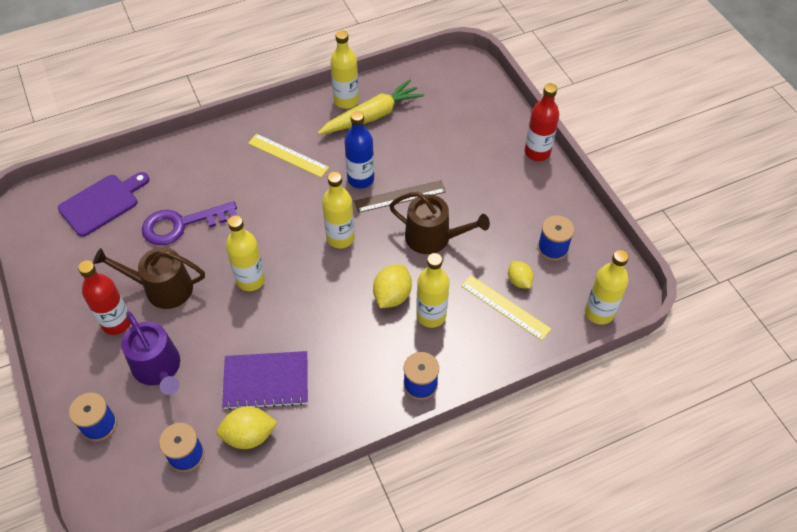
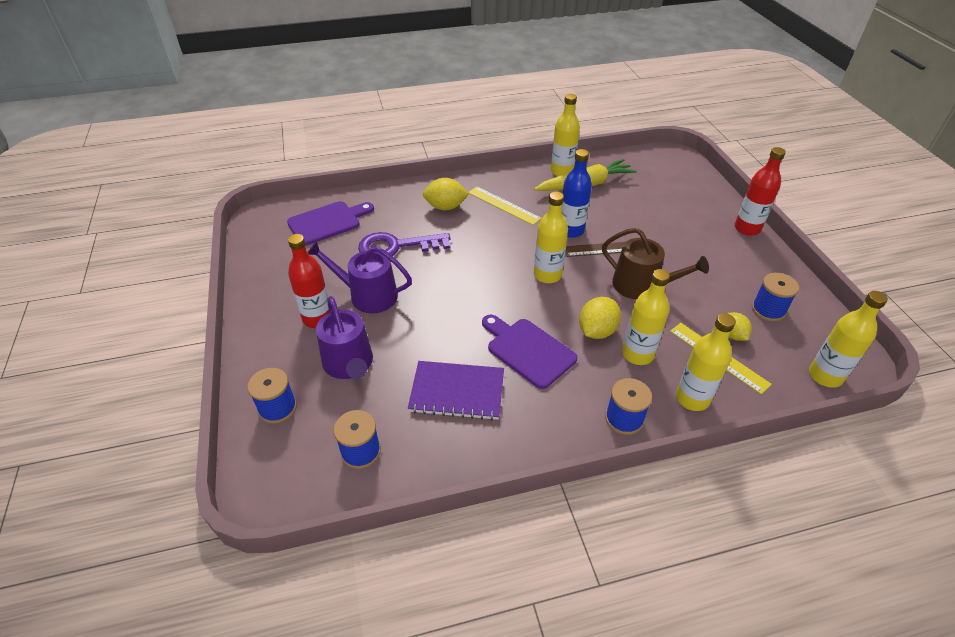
camera: 10 degrees right, 10 degrees down
(162, 288) = (367, 295): brown watering can -> purple watering can
(249, 435) = (431, 442): yellow lemon -> yellow lemon (445, 207)
(250, 280) = (454, 299): yellow bottle -> yellow bottle (692, 398)
(328, 327) = (528, 350): none -> purple cutting board

